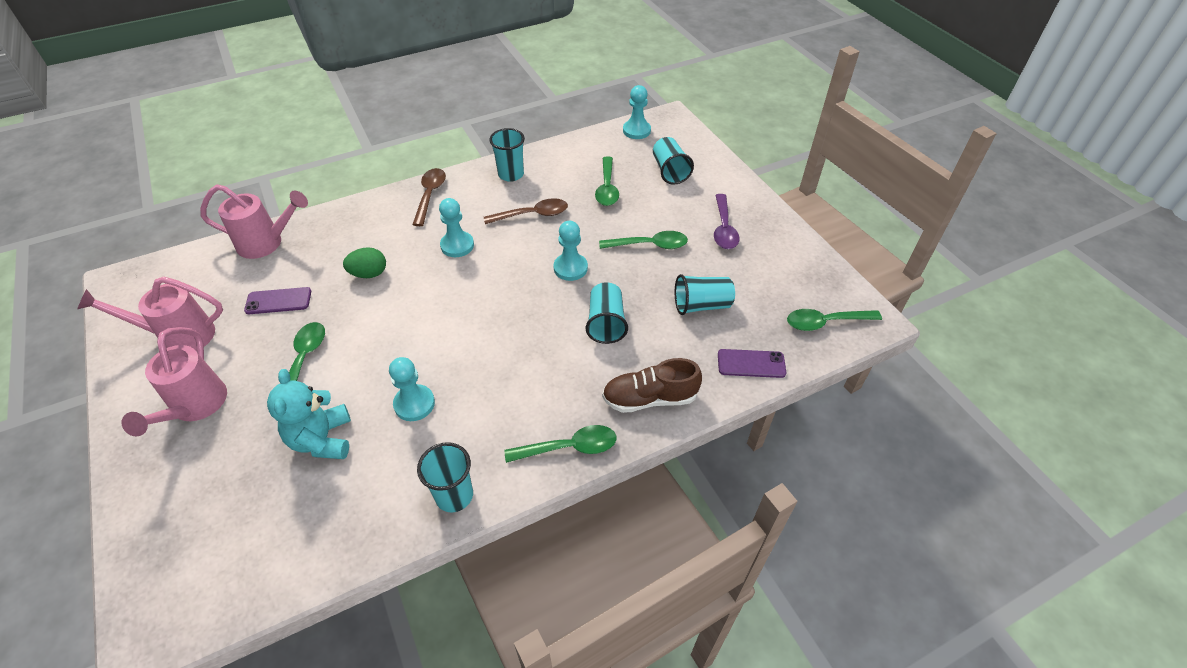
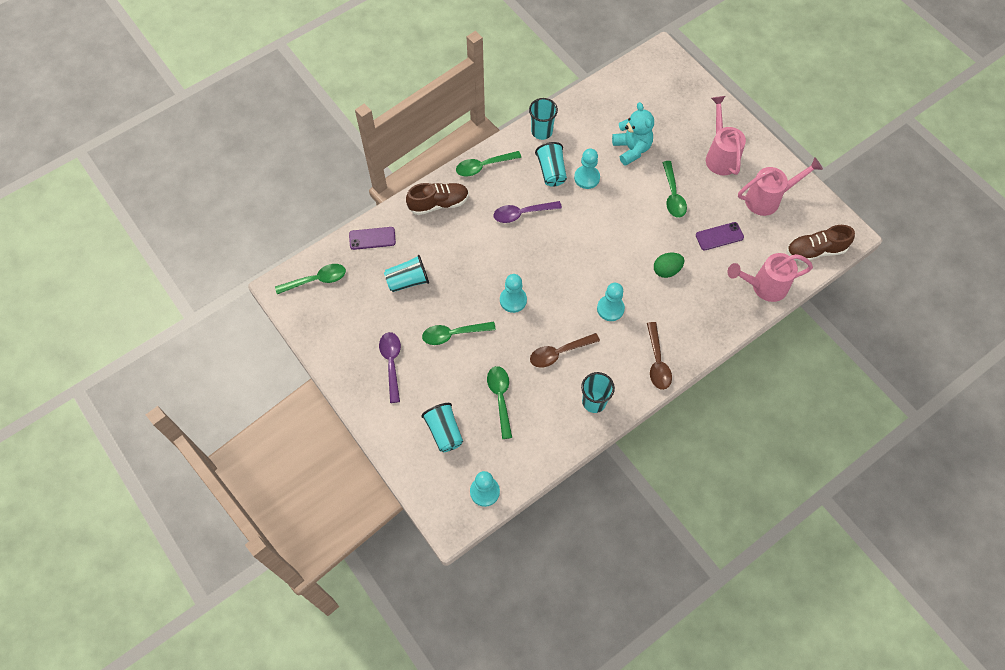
camera: 170 degrees right, 15 degrees up
(175, 270) = (815, 250): none -> brown shoe
(529, 366) = (522, 213): none -> purple spoon
(606, 323) = (476, 255): turquoise cup -> turquoise cup (551, 171)

